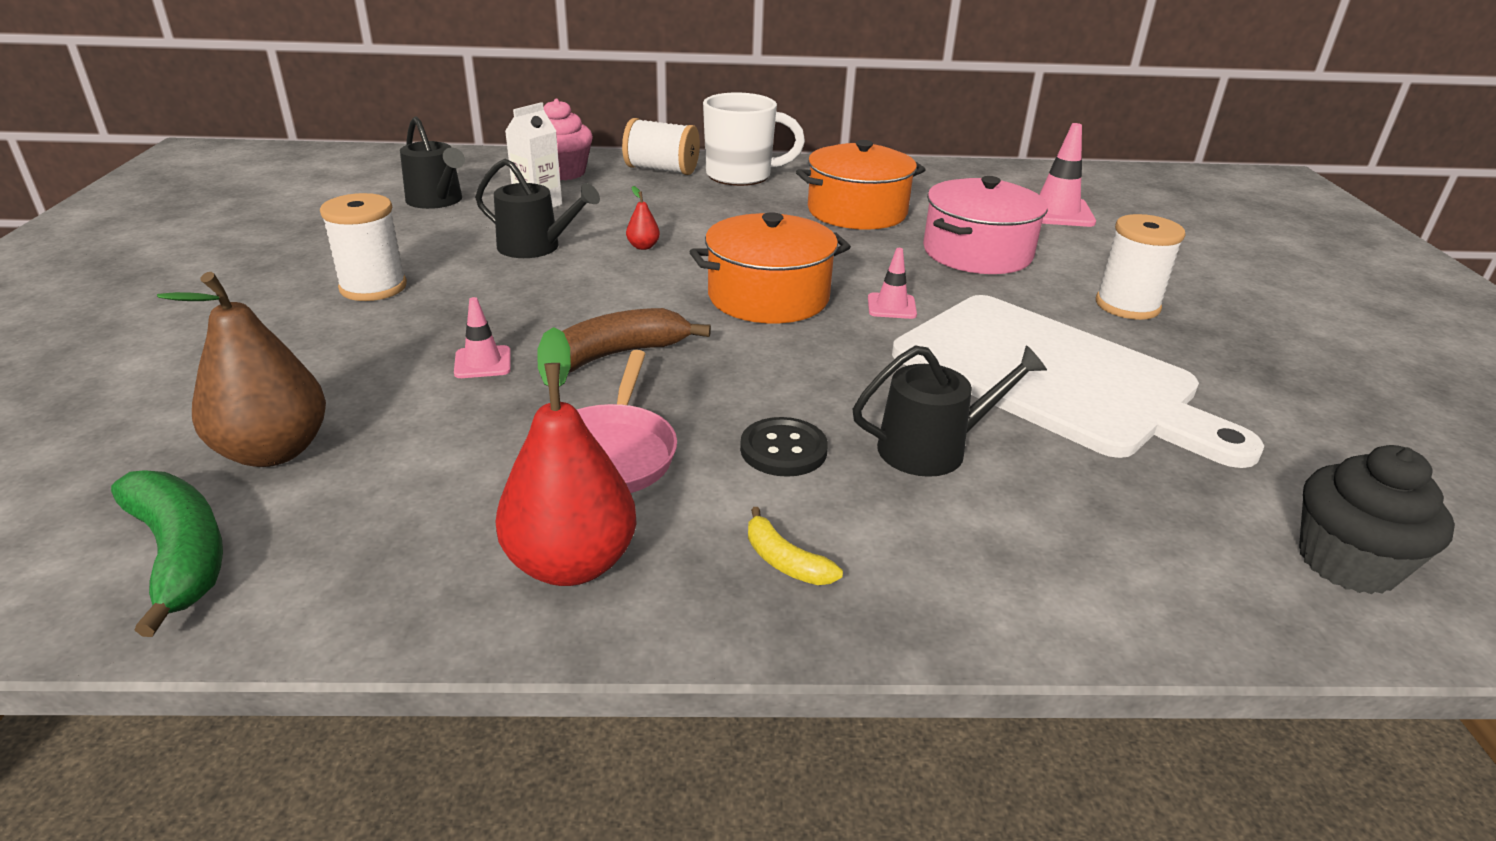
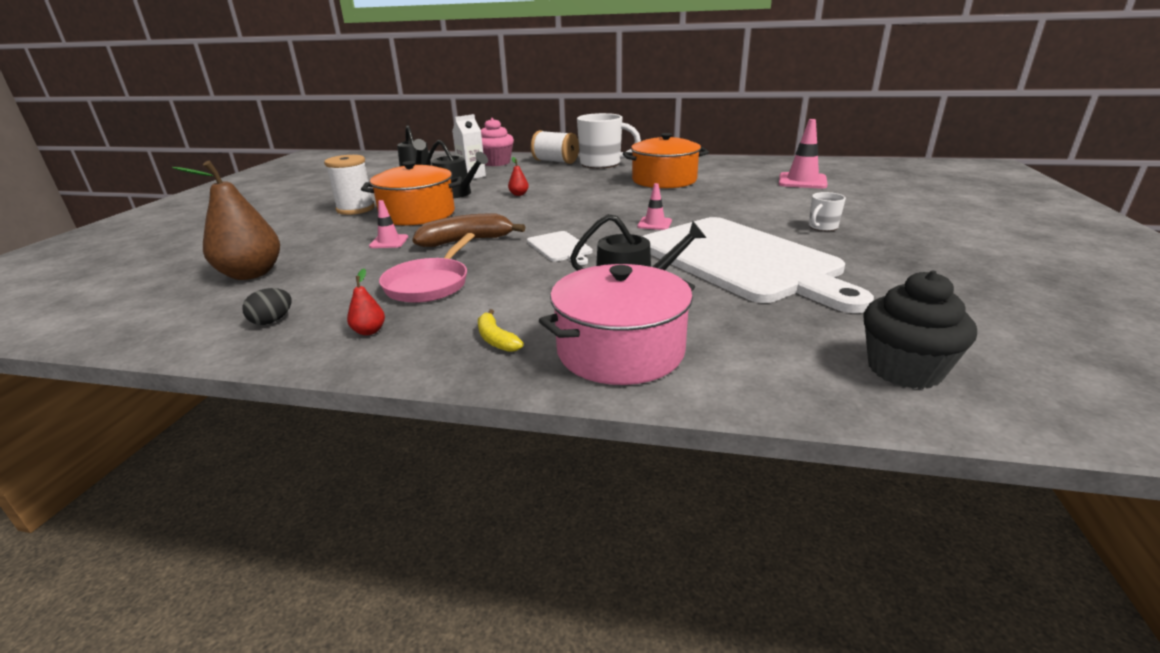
camera: 15 degrees right, 5 degrees down
(179, 554) = (172, 313): green banana -> none
(385, 556) = (272, 321): none -> black egg
(571, 563) = (369, 331): red pear -> red pear, size x0.43
(768, 297) = (578, 218): orange pot -> orange pot (417, 214)
(776, 363) = (560, 248): none -> white cutting board
(783, 449) = (534, 287): black button -> none
(977, 253) = (731, 200): pink pot -> pink pot (620, 351)
(1127, 306) = (822, 227): white spool -> white mug

